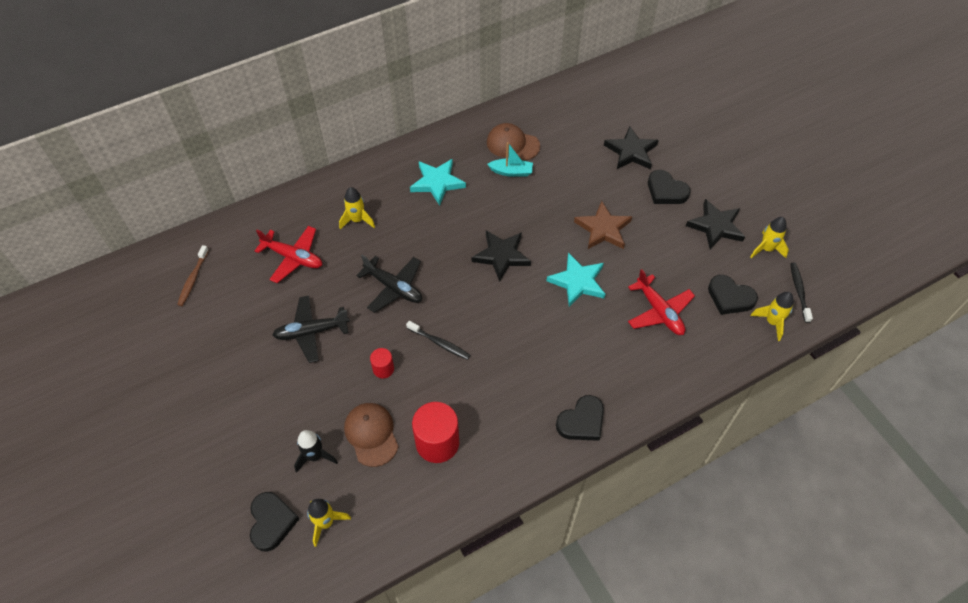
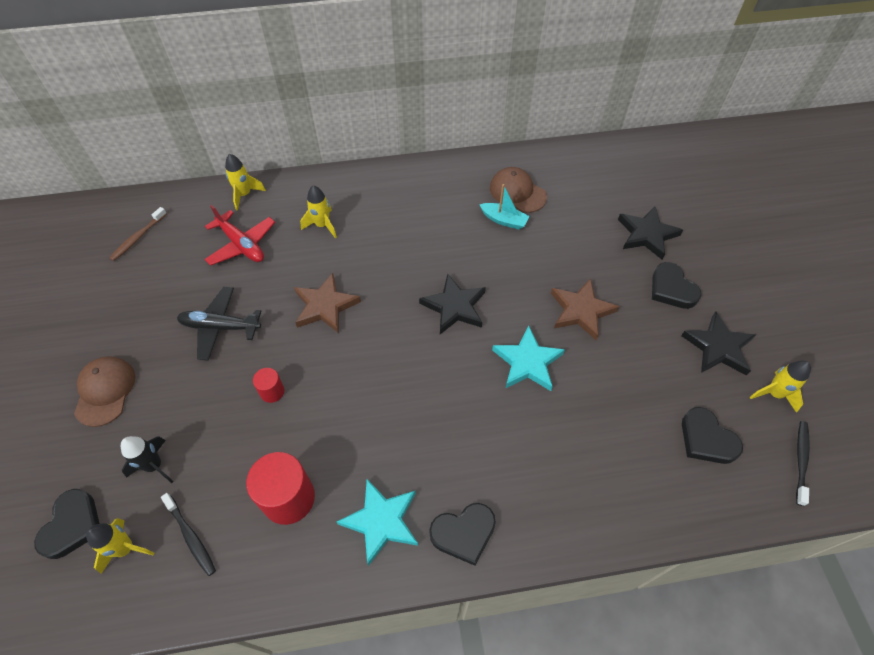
camera: 20 degrees right, 0 degrees up
(371, 434) = (224, 462): brown cap -> brown cap (105, 391)
(394, 287) = (325, 306): black plane -> brown star
(437, 183) = (421, 210): turquoise star -> turquoise star (381, 521)
(440, 343) = (344, 383): black toothbrush -> black toothbrush (191, 537)
(659, 311) = (611, 428): red plane -> none
(772, 322) = (751, 488): yellow rocket -> yellow rocket (244, 195)

